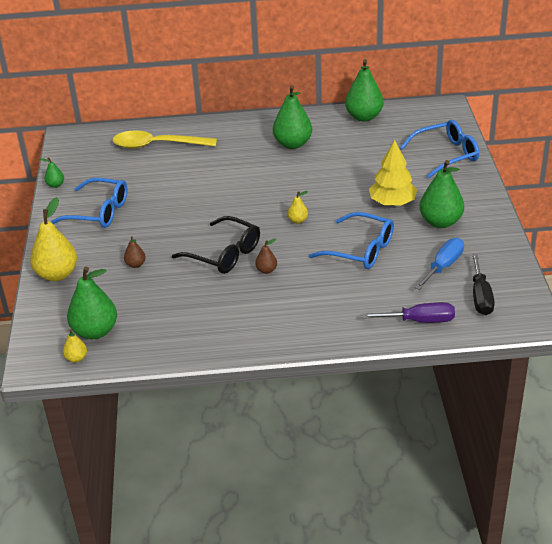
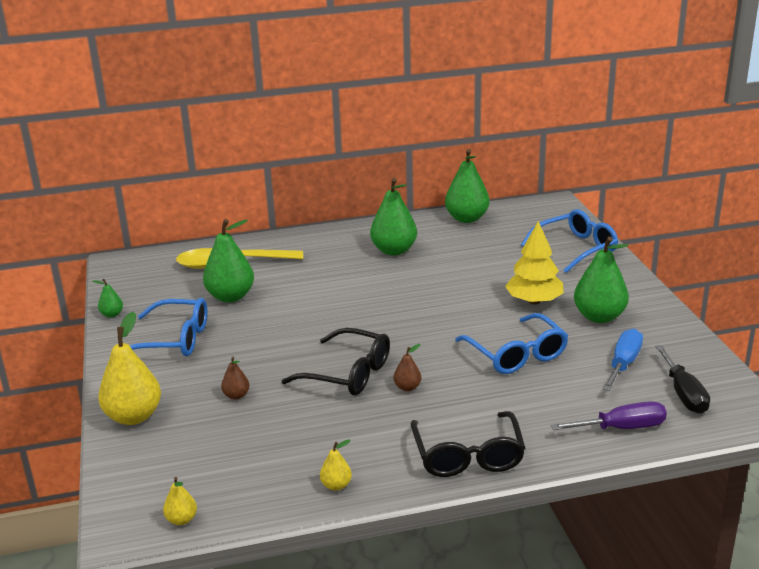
camera: 10 degrees left, 10 degrees down
(95, 331) = (200, 482): green pear -> green pear (230, 296)
(294, 331) = (468, 456): none -> black glasses
(298, 220) = (427, 329): yellow pear -> yellow pear (336, 485)
(361, 250) = (516, 354): blue glasses -> blue glasses turned 45 degrees clockwise

